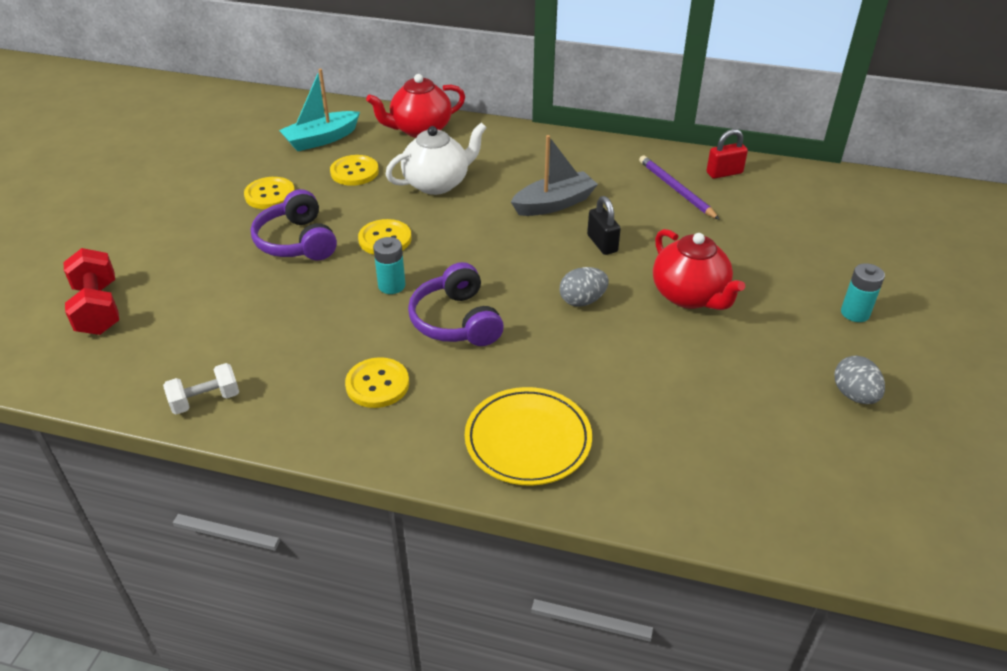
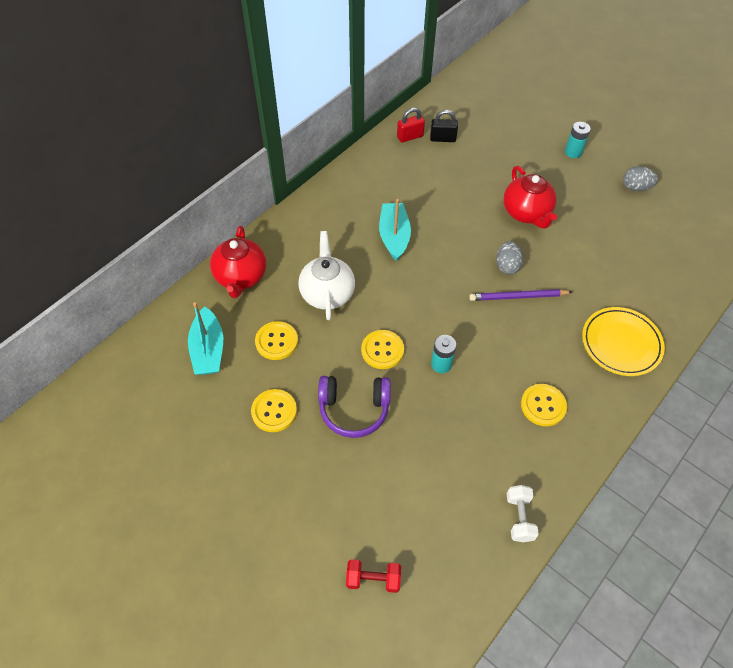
camera: 65 degrees left, 15 degrees up
(98, 309) = (373, 579): red dumbbell -> red dumbbell, size x0.66
(456, 321) = (497, 340): purple headphones -> none
(554, 204) = (394, 236): grey boat -> turquoise boat
(602, 243) = (453, 231): black padlock -> black padlock (442, 138)
(676, 189) = (414, 168): purple pencil -> purple pencil (518, 297)
(690, 296) = (526, 213): red teapot -> red teapot turned 75 degrees clockwise
(724, 173) = (410, 137): red padlock -> red padlock turned 60 degrees clockwise

